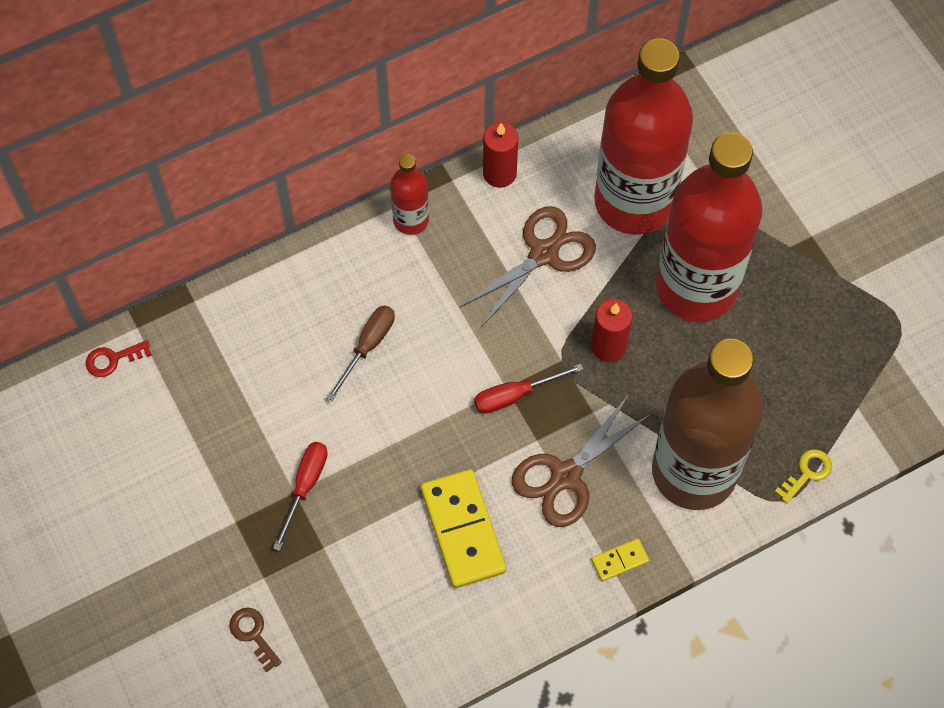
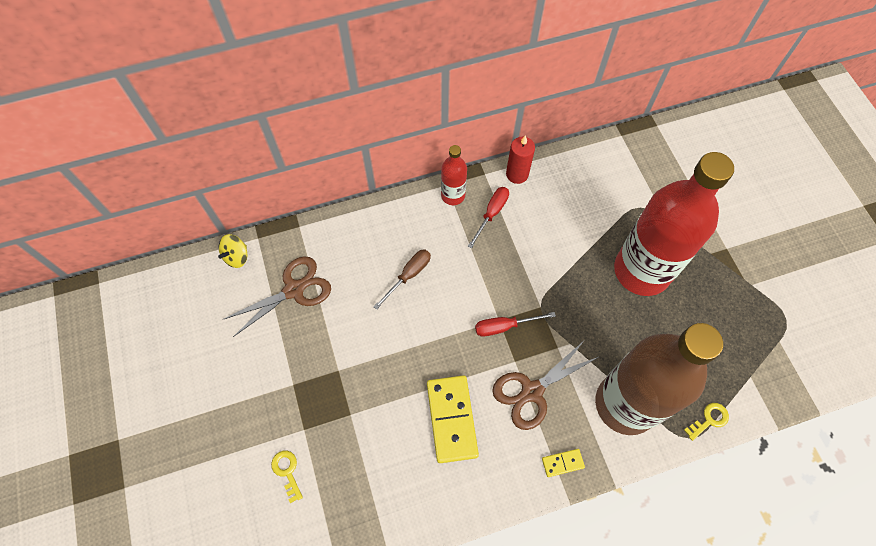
camera: 10 degrees right, 0 degrees up
(113, 359) = (237, 257): red key -> yellow spinning top
(253, 634) = (287, 471): brown key -> yellow key
(305, 486) = (346, 367): red screwdriver -> red screwdriver (491, 214)
(544, 253) = (539, 231): brown scissors -> brown scissors (294, 290)
(608, 346) = (575, 303): red candle -> none
(634, 202) = (605, 206): red bottle -> none

